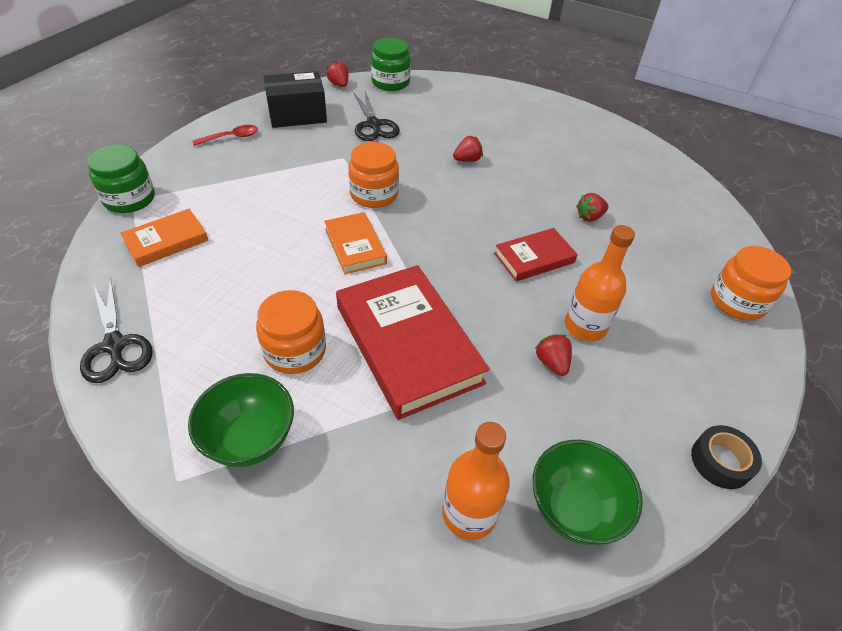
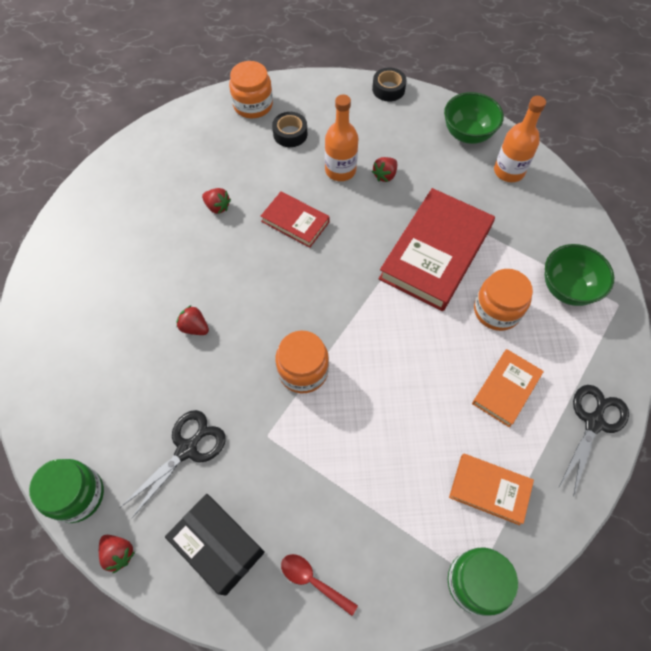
camera: 120 degrees left, 15 degrees up
(339, 84) = (119, 553): red strawberry -> red strawberry turned 75 degrees counterclockwise
(355, 246) = (376, 341): orange book -> orange book (506, 389)
(670, 311) = (290, 134): none -> black tape

